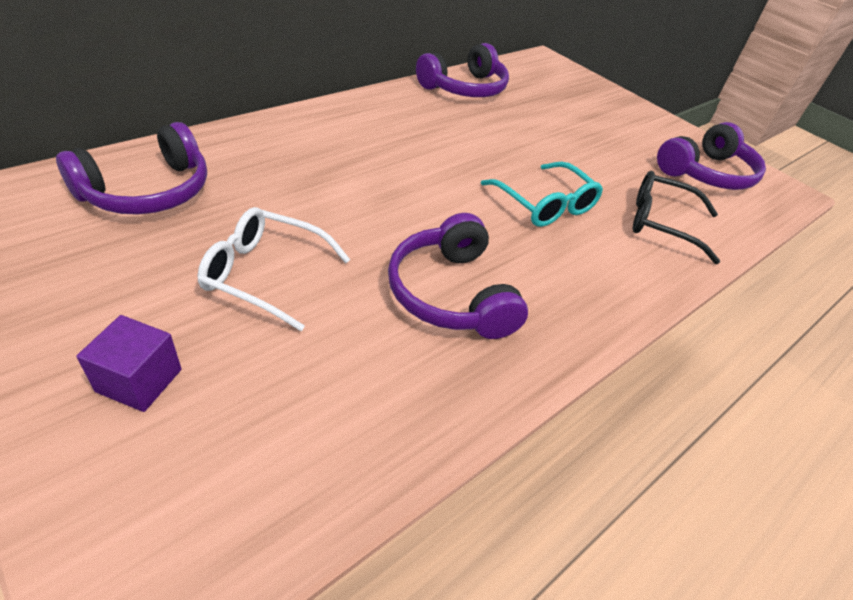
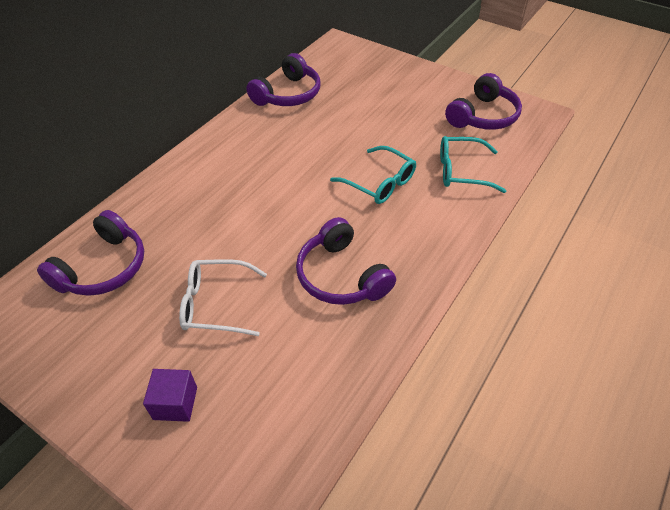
camera: 10 degrees left, 5 degrees up
(661, 223) = (461, 171): black glasses -> turquoise glasses

